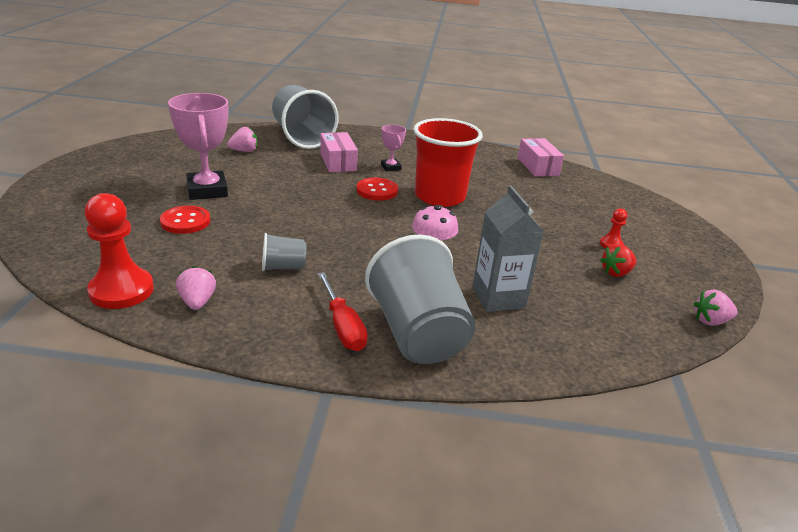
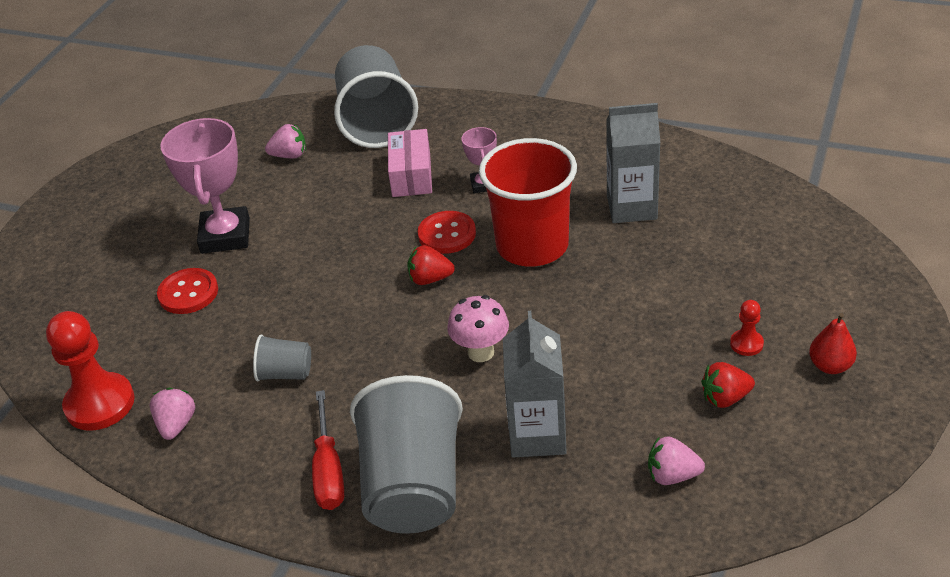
camera: 20 degrees right, 10 degrees up
(375, 213) = (430, 279): none -> red strawberry
(495, 179) = (631, 207): none -> grey carton
(537, 167) = (712, 178): pink box -> none
(670, 254) = (830, 366): none -> red pear
(710, 321) = (817, 490): pink strawberry -> pink strawberry (672, 475)

